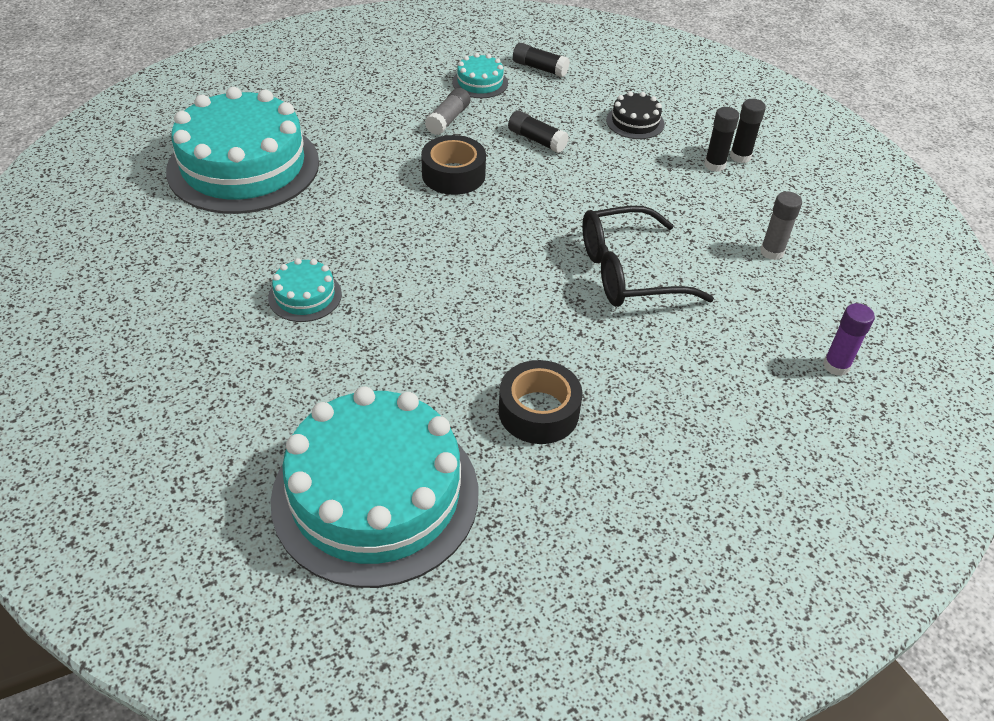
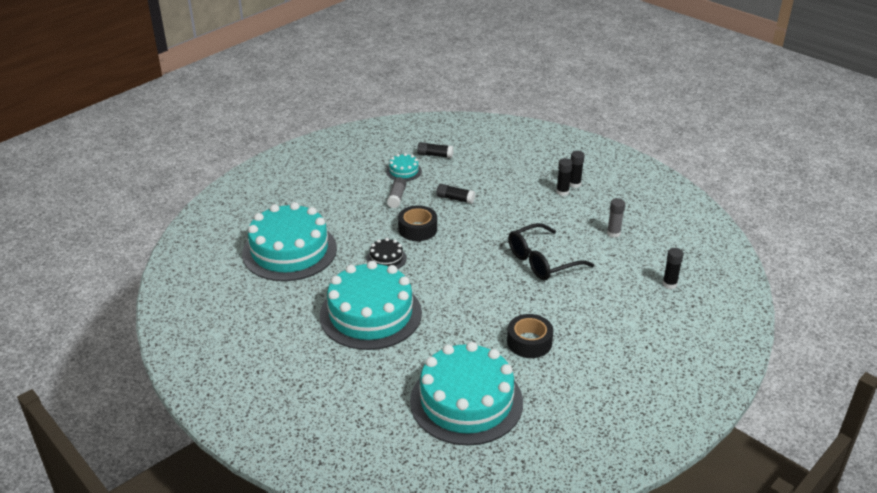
camera: 15 degrees left, 10 degrees down
(305, 296) = (370, 314): turquoise cake -> turquoise cake, size x2.37
(635, 122) = (506, 176): black cake -> black cake (386, 258)
(836, 365) = (669, 284): purple glue stick -> black glue stick

